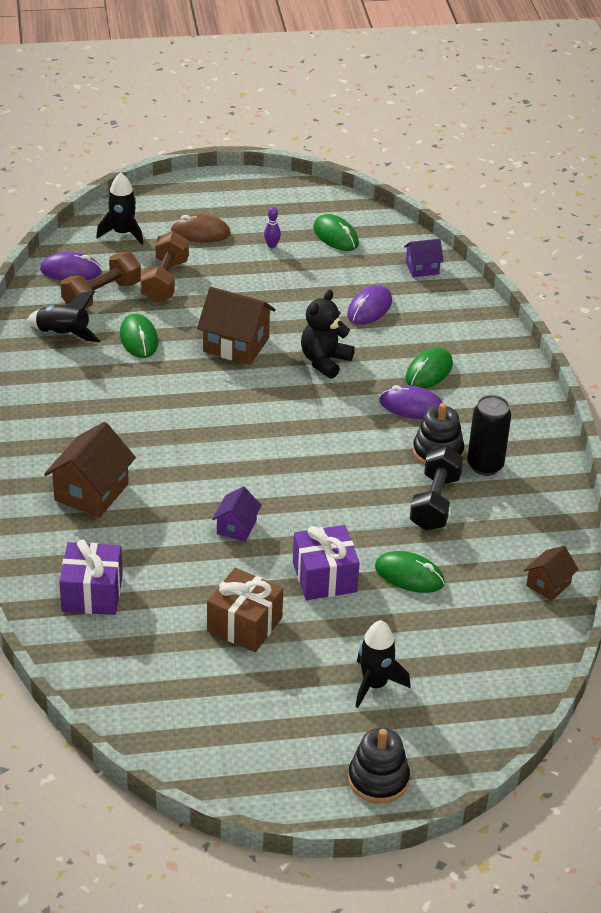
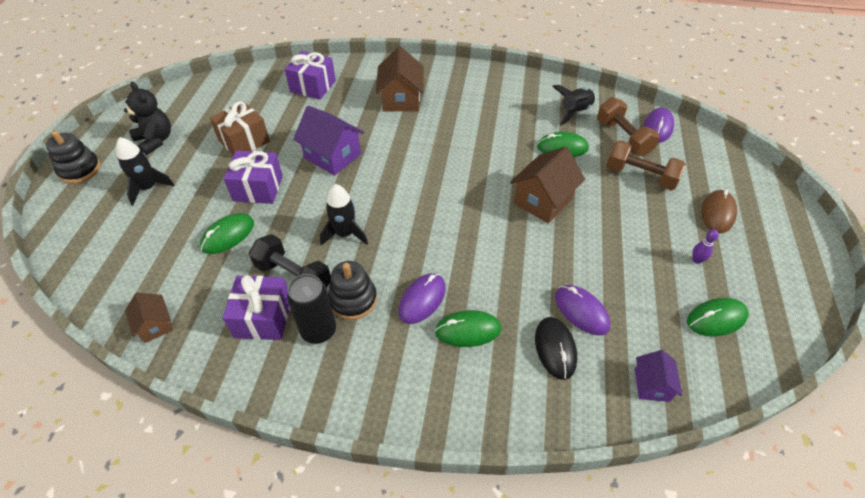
camera: 110 degrees right, 10 degrees up
(91, 492) = (401, 99): brown house -> brown house turned 45 degrees clockwise
(123, 233) = (714, 164): black rocket -> black rocket (345, 234)
(236, 527) = (332, 156): purple house -> purple house, size x1.76
(324, 361) = (505, 253): black teddy bear -> black teddy bear (155, 140)
(418, 320) = (555, 349): none -> black mouse
(429, 372) = (468, 330): green mouse -> green mouse turned 60 degrees counterclockwise
(494, 508) = (263, 318): none -> purple gift

